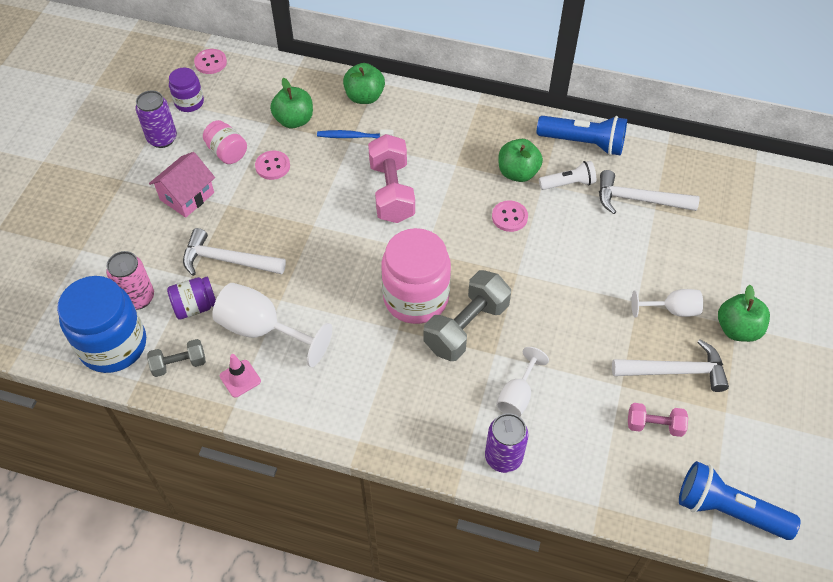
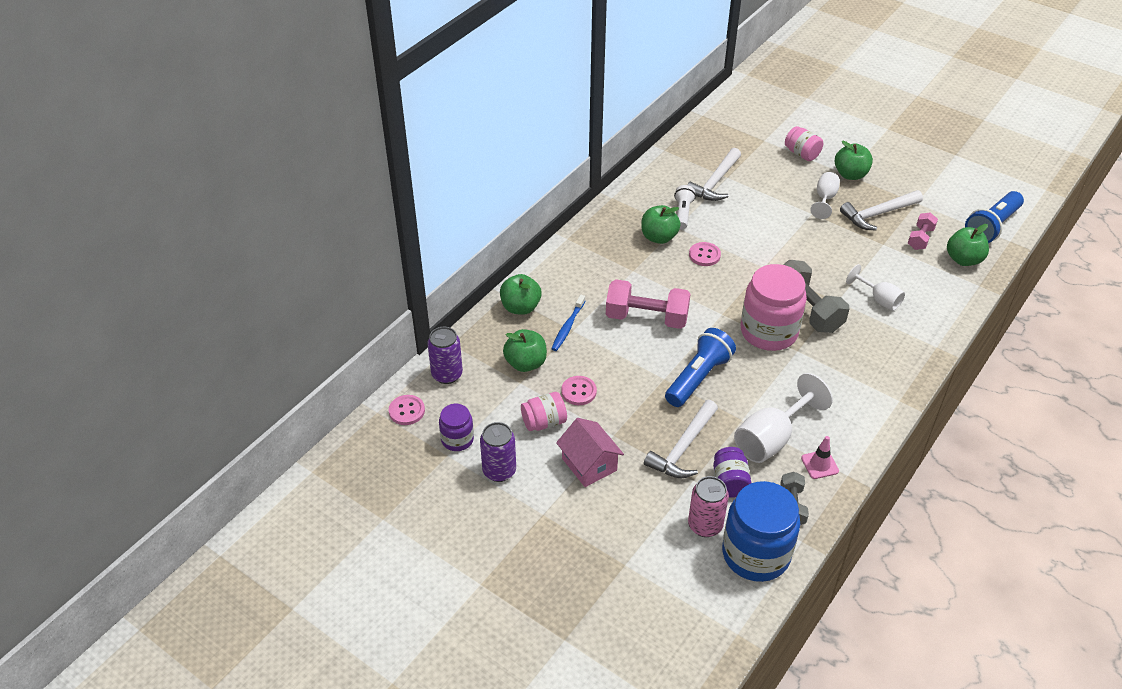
camera: 70 degrees left, 10 degrees down
(503, 457) = (931, 322): purple can -> purple can (447, 374)
(583, 143) = (643, 192): blue flashlight -> blue flashlight (698, 377)
(639, 481) = (963, 259): none -> green apple
(675, 371) = (878, 214): white hammer -> white hammer turned 135 degrees counterclockwise
(746, 271) = (802, 154): none -> pink jar

